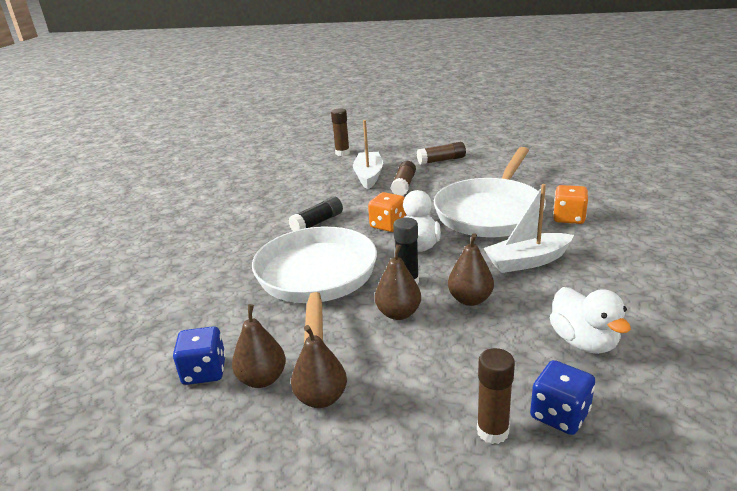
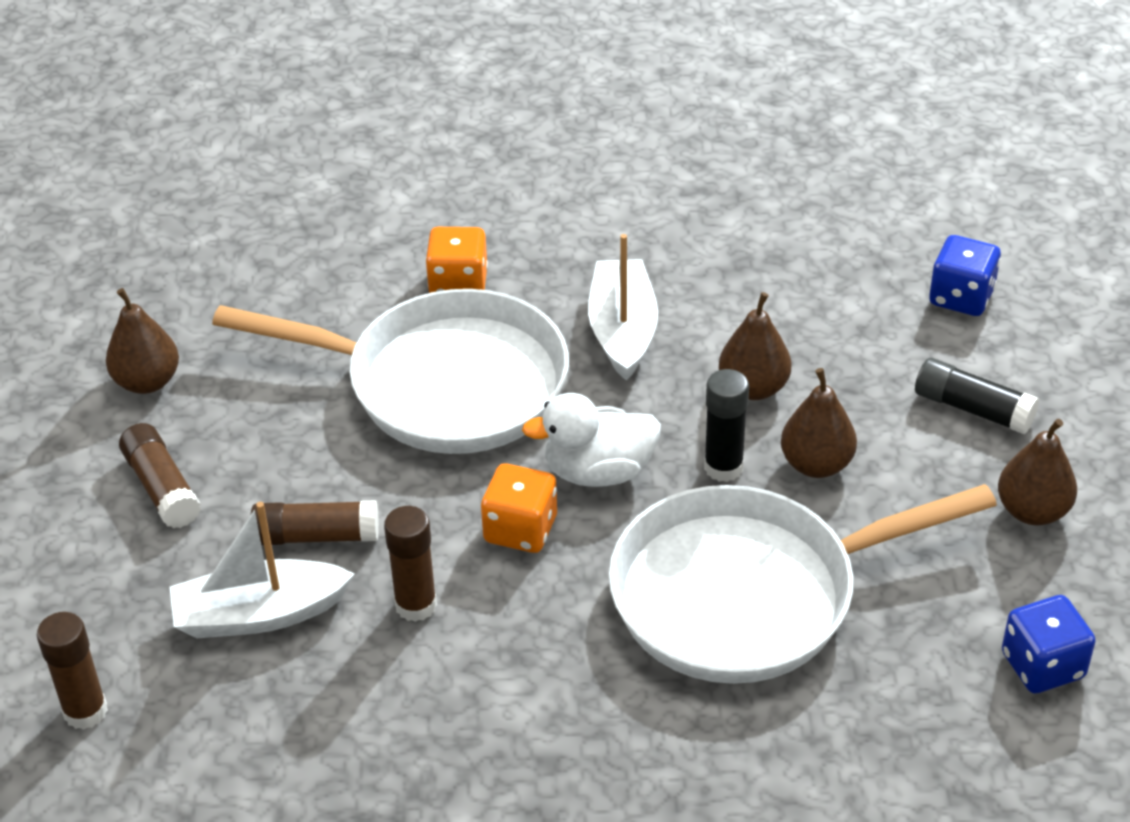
camera: 105 degrees left, 15 degrees up
(262, 379) = (1026, 587): brown pear -> brown pear (147, 381)
(317, 223) = (525, 654): black glue stick -> black glue stick (973, 409)
(492, 431) = (1013, 348): brown glue stick -> brown glue stick (416, 605)
(527, 261) = (622, 331): white boat -> white boat turned 150 degrees counterclockwise
(583, 342) = (817, 276): white duck -> none

